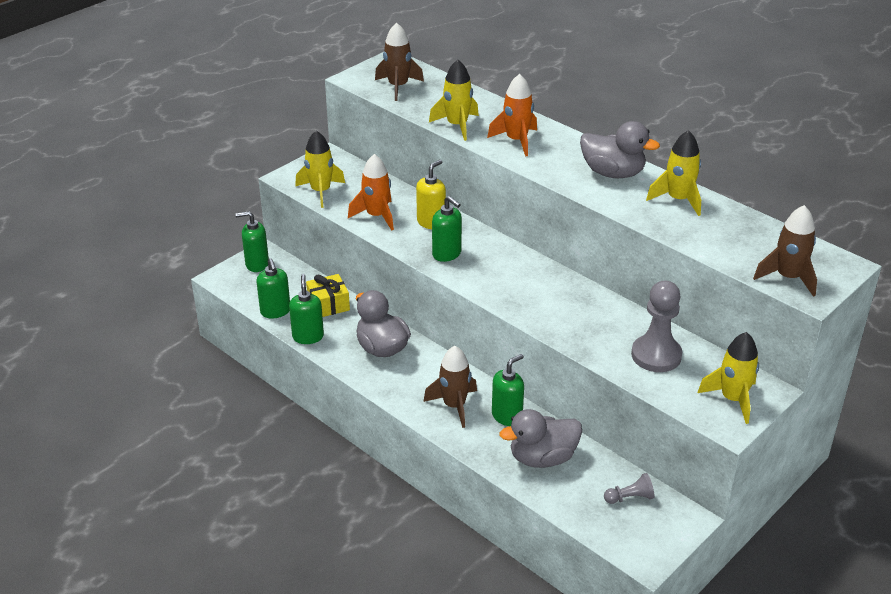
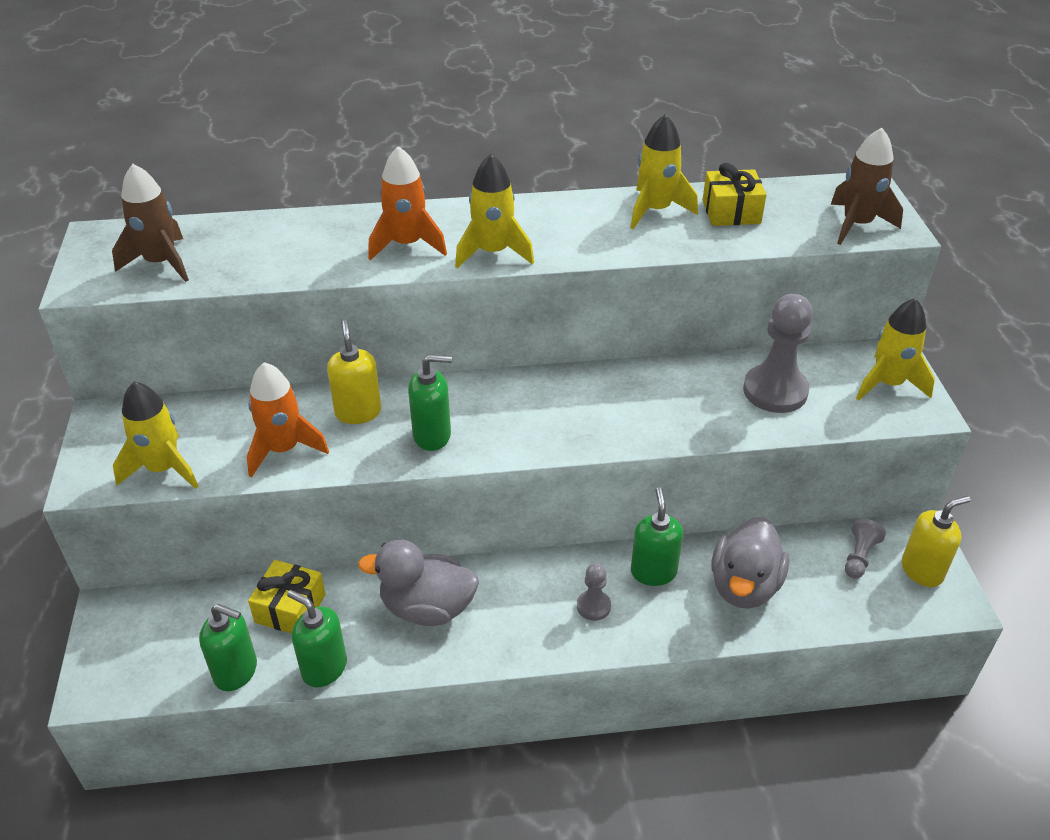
camera: 50 degrees left, 5 degrees up
(257, 264) = (120, 632): green soap dispenser -> none
(454, 406) = (593, 606): brown rocket -> grey pawn
(457, 125) = (313, 267): yellow rocket -> yellow rocket (493, 252)
(613, 173) = (557, 220): grey duck -> none
(655, 532) = (922, 570): none -> yellow soap dispenser
(722, 226) = (731, 212): none -> yellow gift

